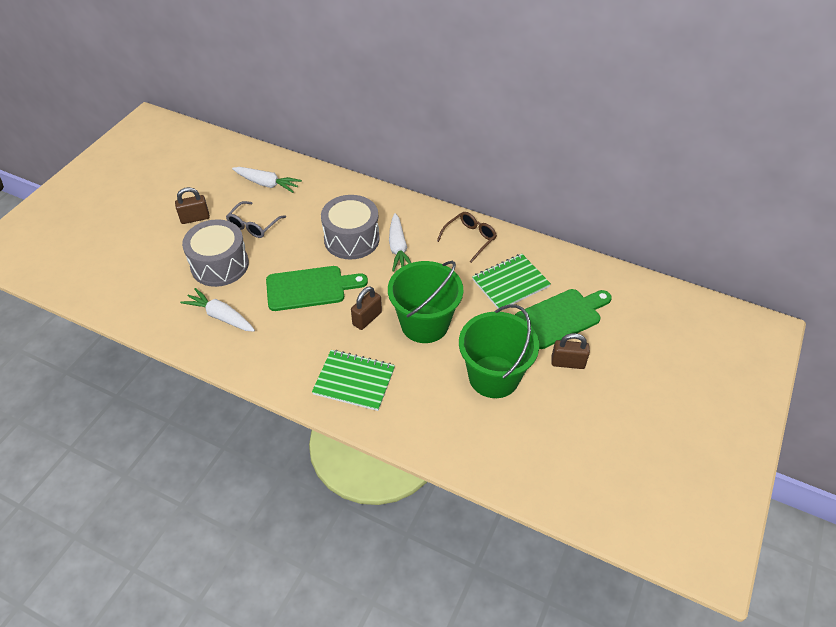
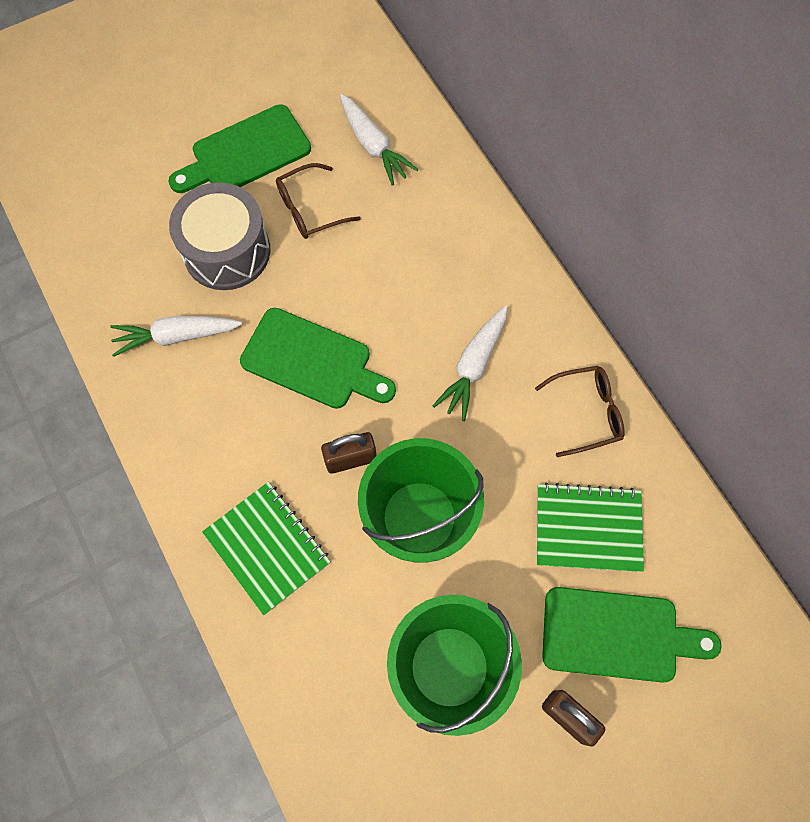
camera: 35 degrees right, 20 degrees up
(195, 218) = (245, 153): brown padlock -> green cutting board
(221, 316) = (176, 336): white carrot -> white carrot turned 75 degrees counterclockwise
(253, 225) = (310, 209): grey glasses -> brown glasses
(351, 239) = (421, 311): grey drum -> none

